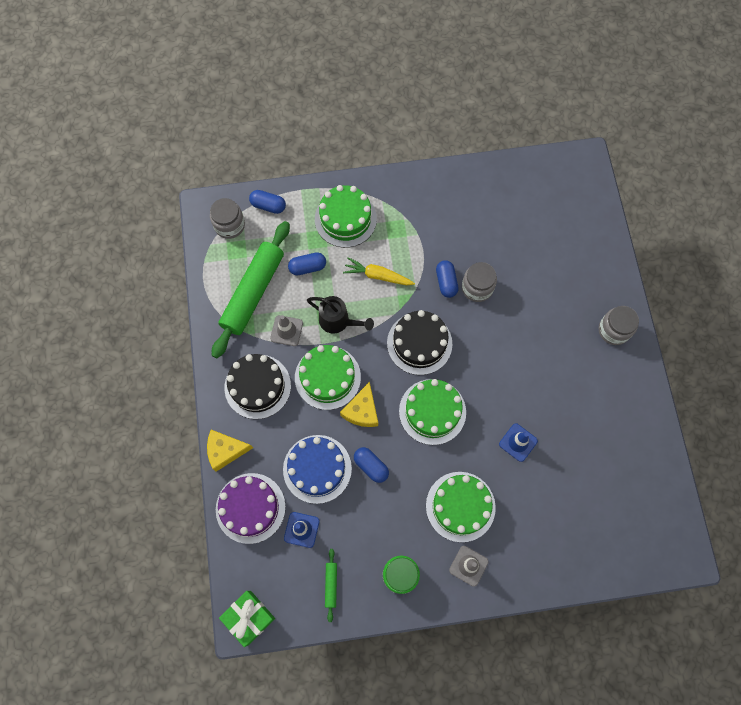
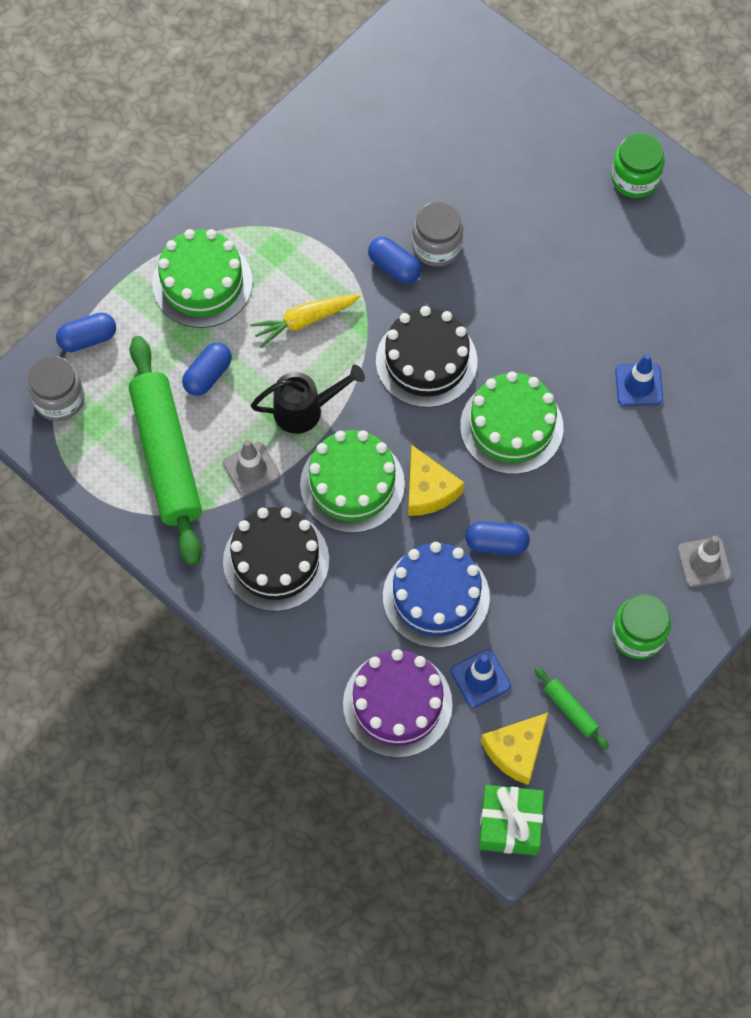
camera: 40 degrees left, 5 degrees down
(225, 451) = (306, 665): yellow cheese -> yellow cheese (516, 751)
(460, 506) = (637, 506): green cake -> none
(613, 330) = (635, 178): grey jar -> green jar

